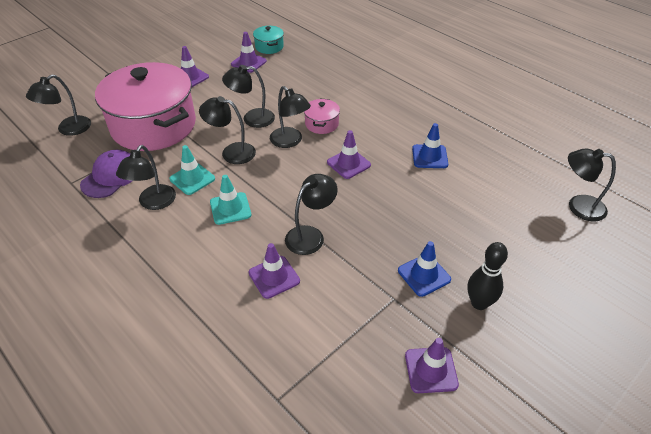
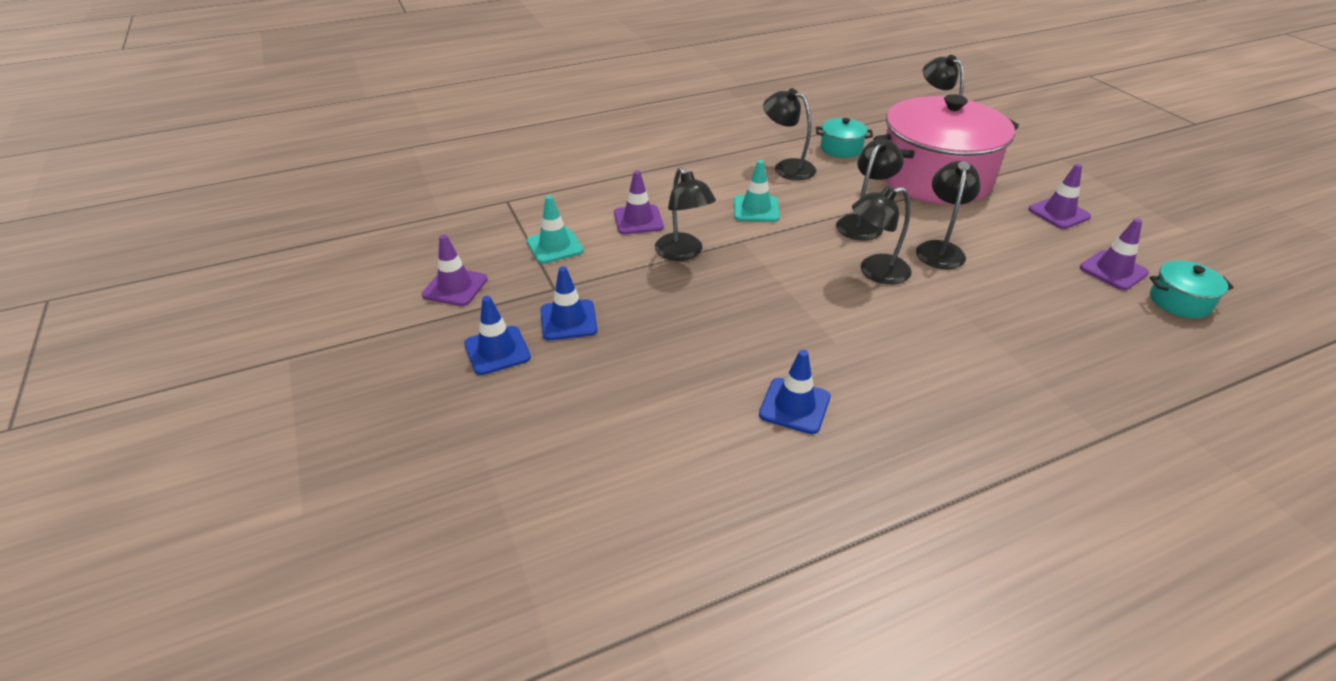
camera: 110 degrees right, 5 degrees down
(111, 176) = (841, 148): purple cap -> turquoise pot
(192, 179) = (819, 192): turquoise traffic cone -> turquoise traffic cone (555, 246)
(321, 124) = (915, 310): pink pot -> none
(348, 164) = (806, 313): purple traffic cone -> none
(479, 303) = (497, 350): black bowling pin -> blue traffic cone
(578, 206) = (581, 560): black lamp -> none

